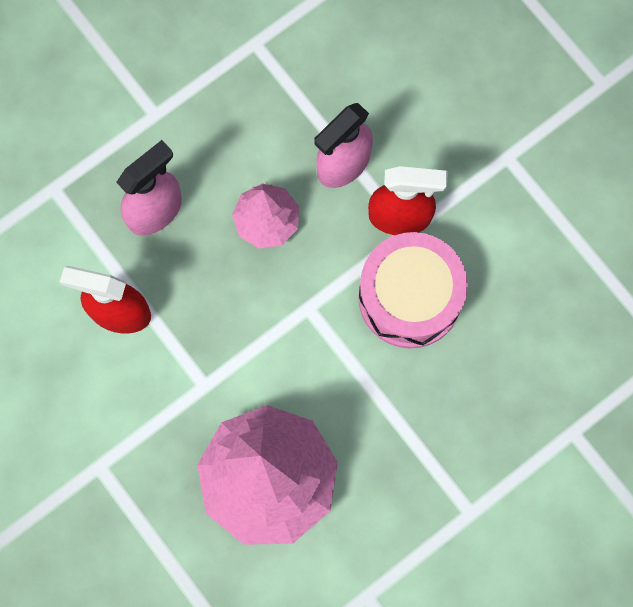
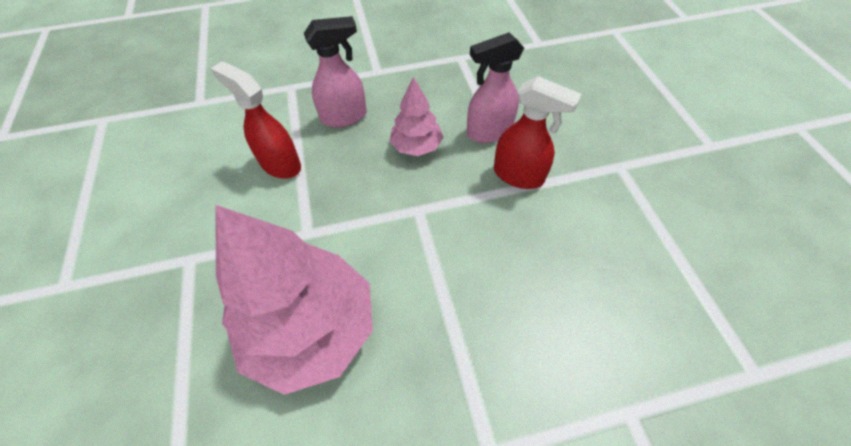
camera: 25 degrees right, 20 degrees down
(409, 297) = (504, 232): pink drum -> none

